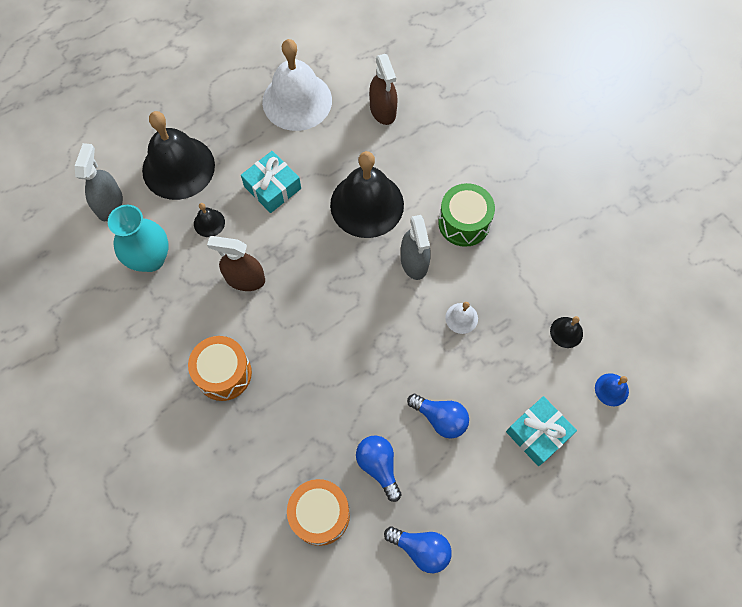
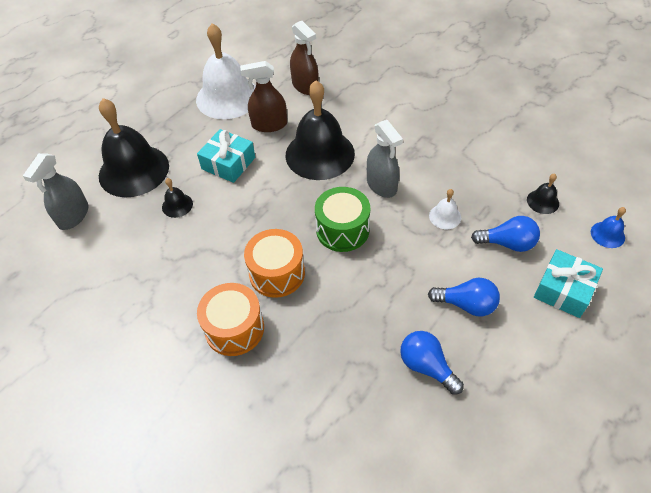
camera: 15 degrees left, 15 degrees down
(109, 204) = (73, 216): grey spray bottle -> grey spray bottle turned 150 degrees counterclockwise
(150, 259) = (127, 249): turquoise vase -> none
(245, 279) = (228, 241): brown spray bottle -> brown spray bottle (269, 125)
(320, 514) = (387, 434): orange drum -> orange drum (277, 273)
(421, 549) = (507, 434): blue light bulb -> blue light bulb (507, 243)
(464, 223) = (411, 145): green drum -> green drum (342, 230)

